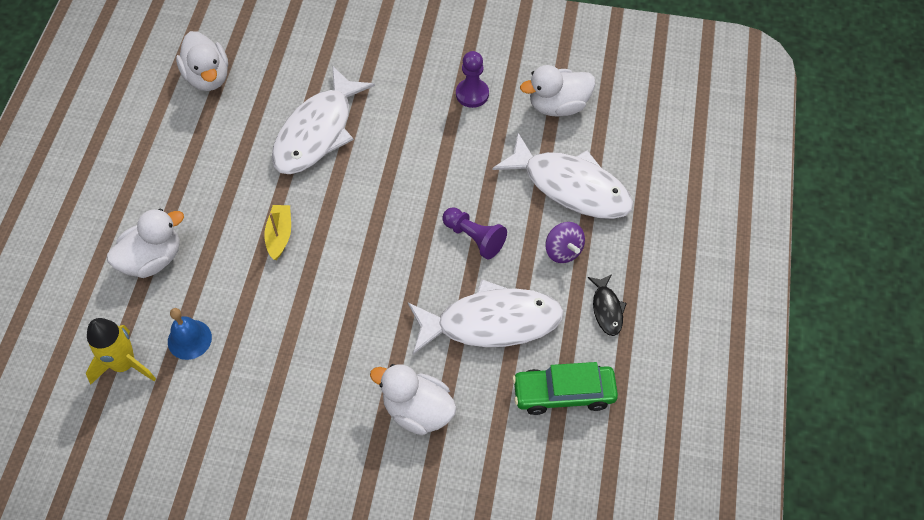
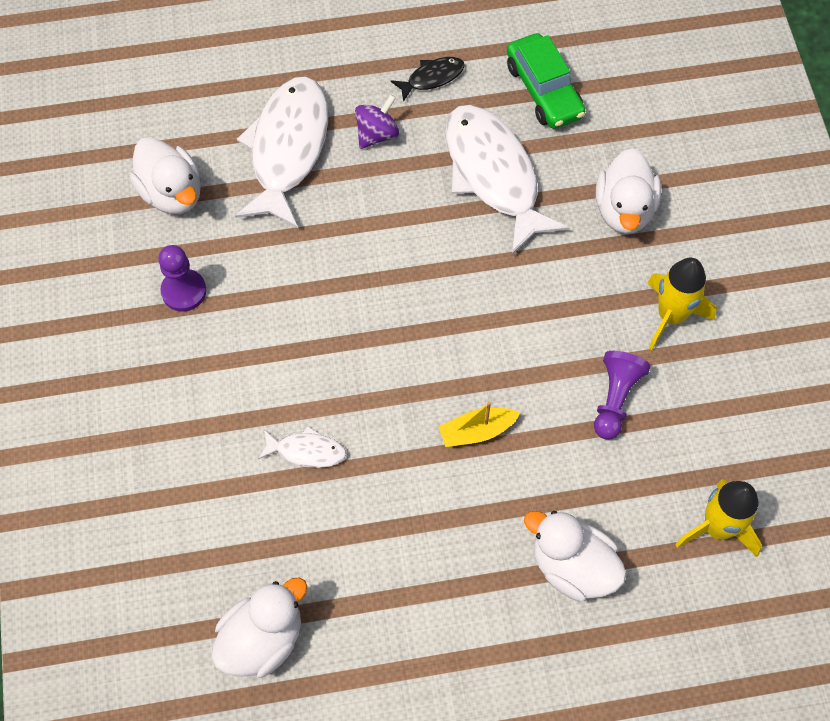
camera: 110 degrees left, 5 degrees up
(189, 339) = (653, 470): blue bell -> none
(305, 406) = (671, 316): none -> yellow rocket
(317, 132) = (306, 451): white fish -> white fish, size x0.45
(474, 238) = (395, 223): purple pawn -> purple pawn (615, 399)

